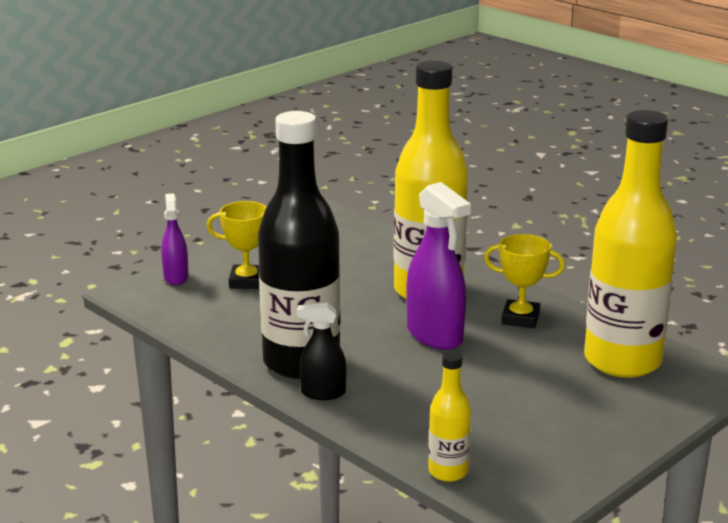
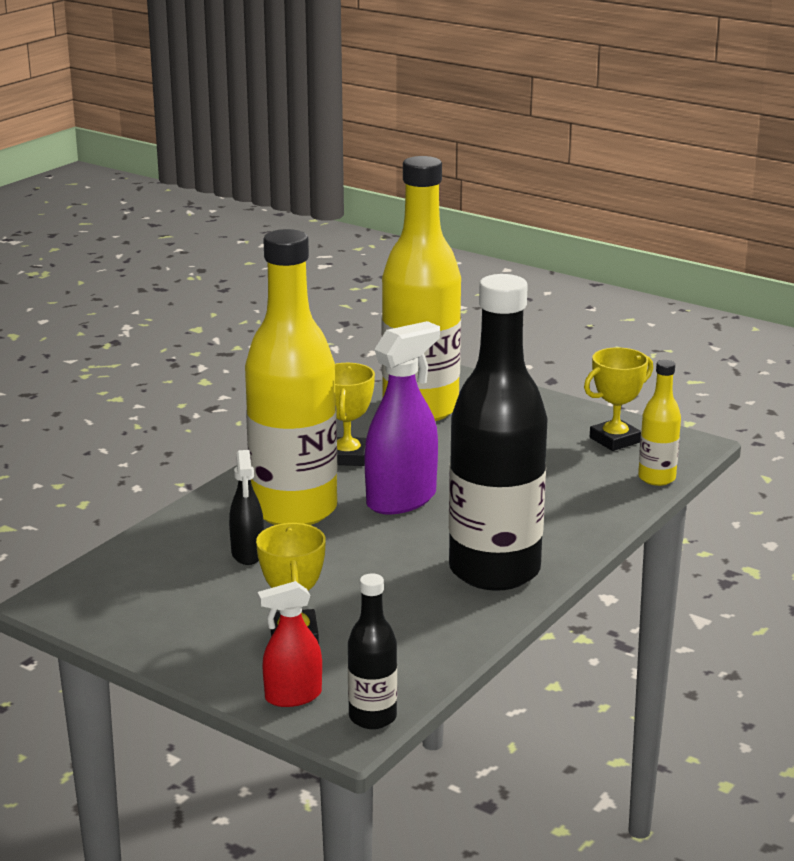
camera: 100 degrees left, 0 degrees up
(137, 299) = (372, 717): none -> black bottle
(176, 277) = (293, 696): purple spray bottle -> red spray bottle
(322, 393) = (554, 551): black spray bottle -> black spray bottle (247, 553)
(541, 461) = (615, 440): none -> yellow trophy

